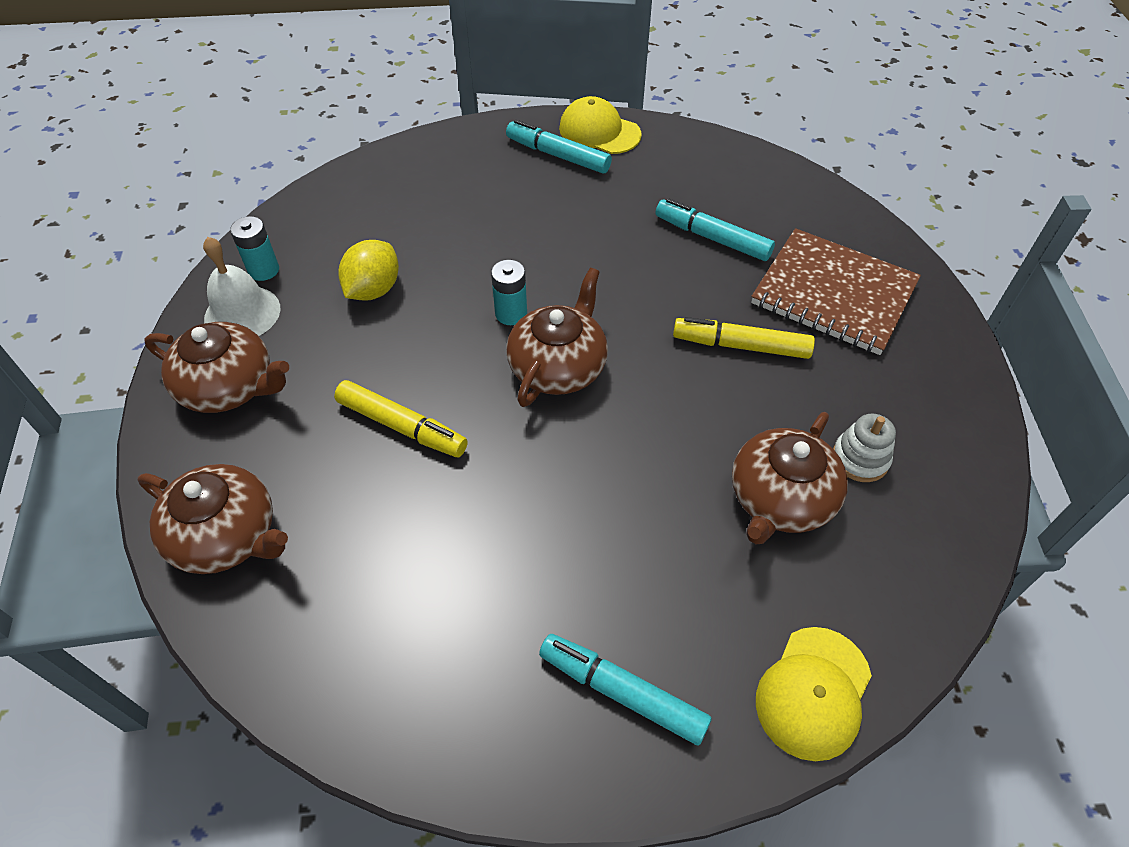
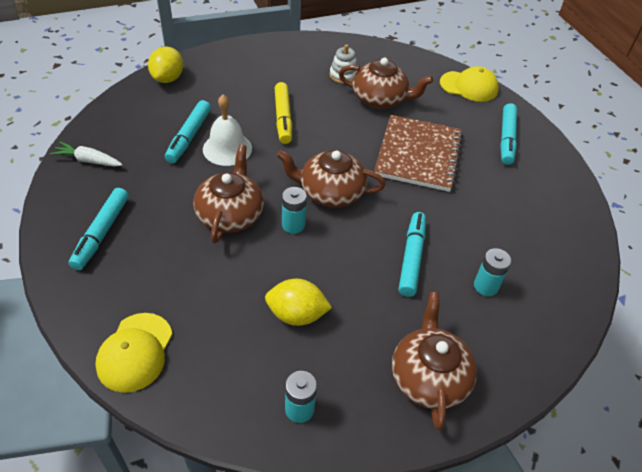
camera: 110 degrees left, 5 degrees down
(226, 535) = (534, 323): brown teapot -> brown teapot (230, 214)
(242, 313) = (354, 403): white bell -> white bell (227, 148)
(314, 500) = (486, 286): none -> turquoise battery
(402, 426) = (411, 258): yellow marker -> turquoise marker
(599, 131) = (65, 212): yellow cap -> yellow cap (135, 352)
(682, 150) = (88, 160): none -> white carrot
(833, 294) = (228, 86): brown notebook -> brown notebook (418, 155)
(854, 230) = (168, 78): none -> yellow lemon

